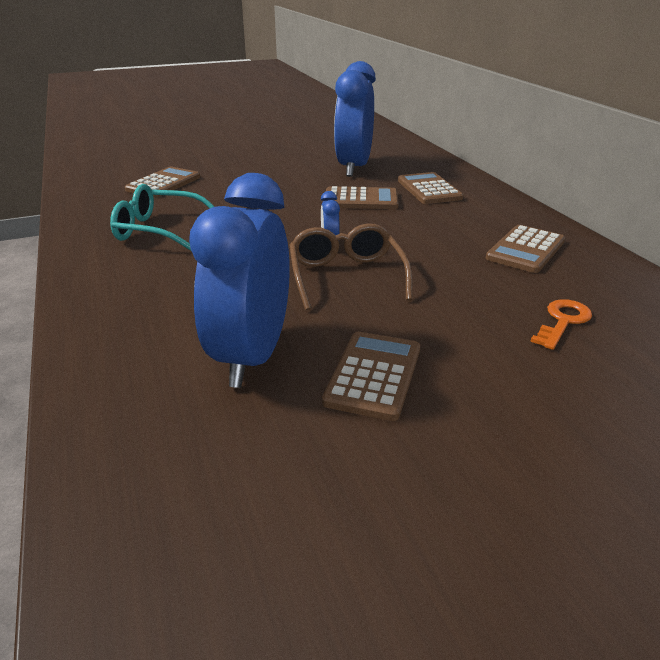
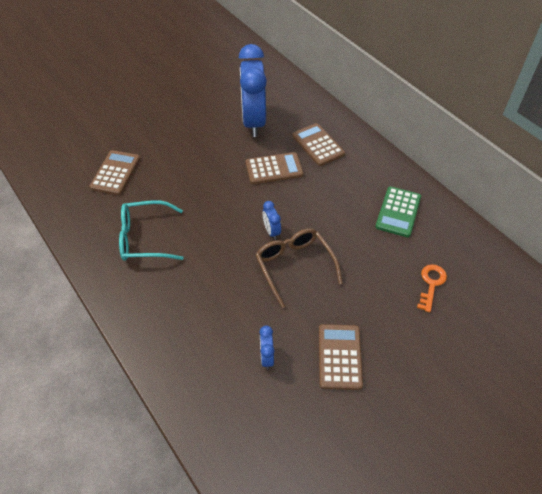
camera: 15 degrees left, 20 degrees up
(252, 356) = (266, 357): blue clock -> blue clock, size x0.40
(525, 250) = (398, 212): brown calculator -> green calculator

